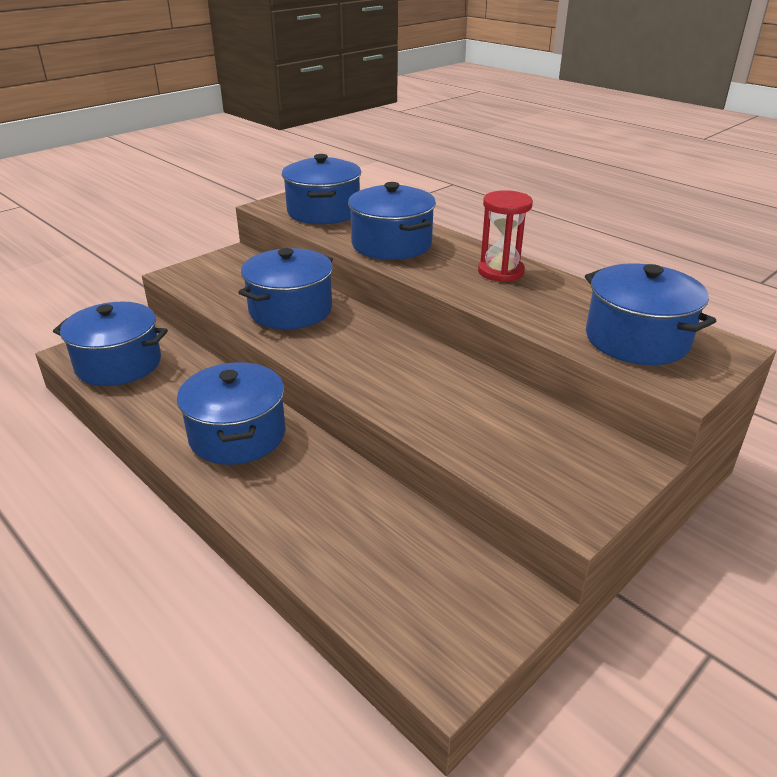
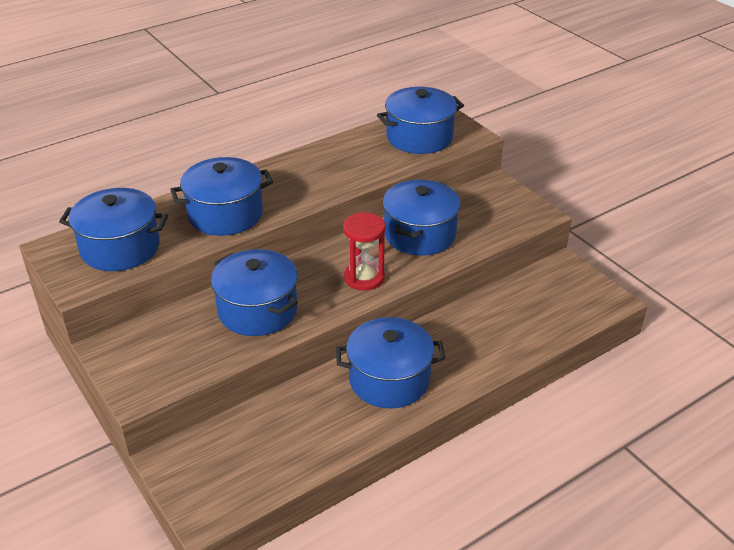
camera: 80 degrees left, 5 degrees up
(119, 364) = (245, 471): blue pot -> blue pot (420, 234)
(500, 272) = (303, 169): red hourglass -> red hourglass (364, 277)

